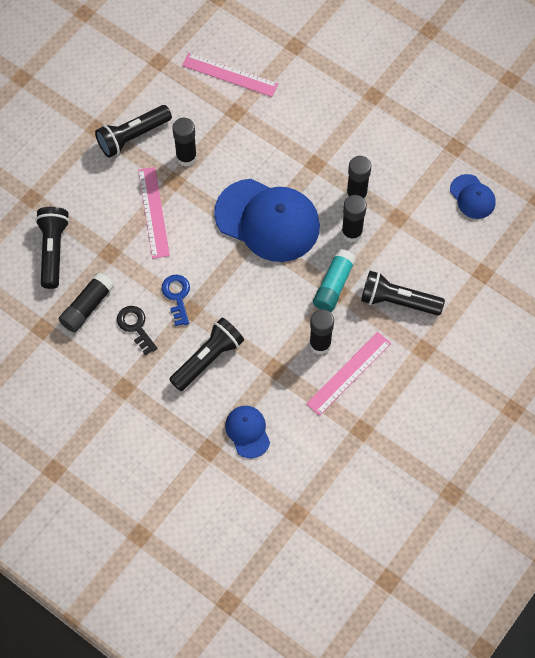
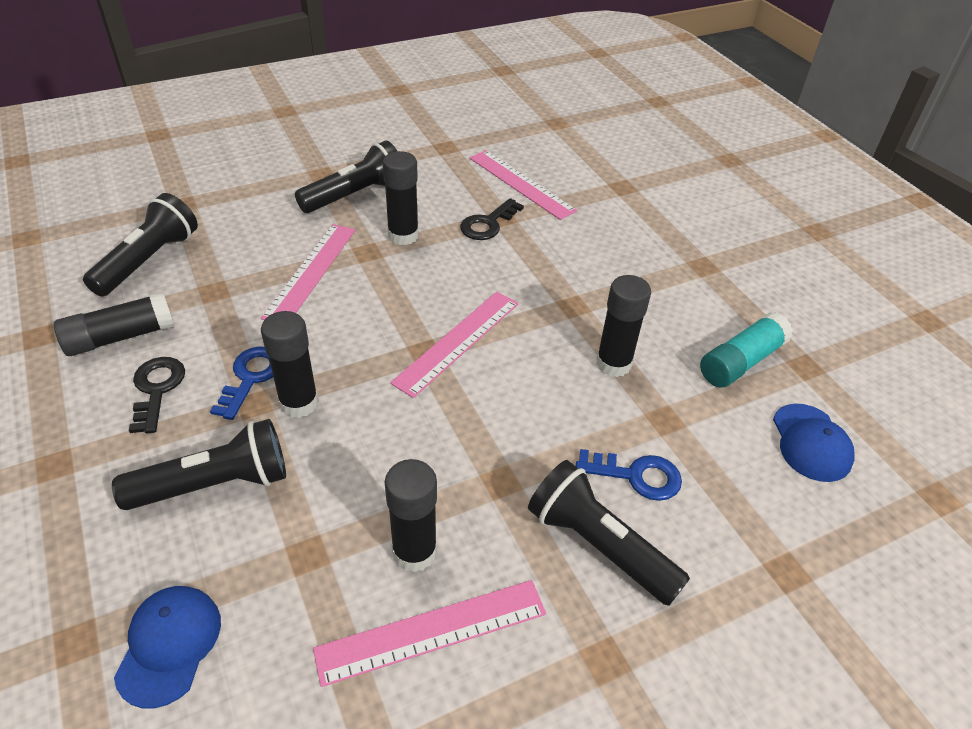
camera: 25 degrees right, 20 degrees down
(132, 137) = (355, 195): black flashlight -> black flashlight turned 150 degrees clockwise
(231, 122) = (488, 224): none -> black key
(267, 220) = (457, 341): blue cap -> pink ruler
(333, 285) = (500, 469): turquoise glue stick -> turquoise glue stick (741, 362)
(351, 233) = (576, 409): black glue stick -> black glue stick (299, 403)
(398, 257) = (636, 476): none -> blue key

